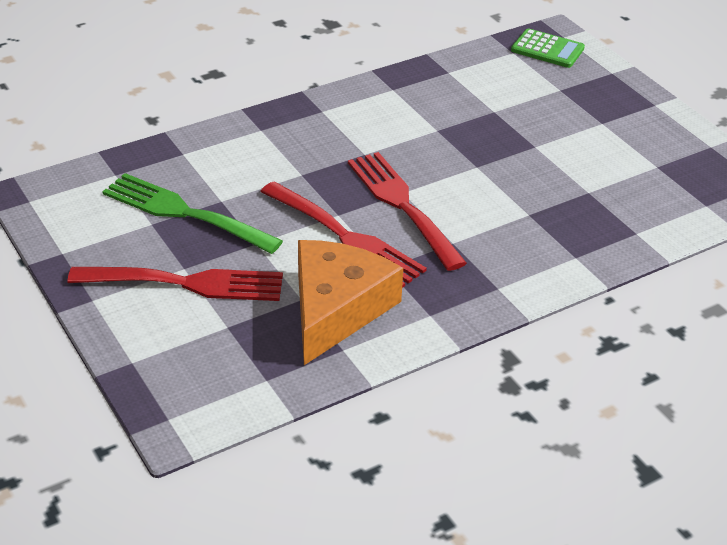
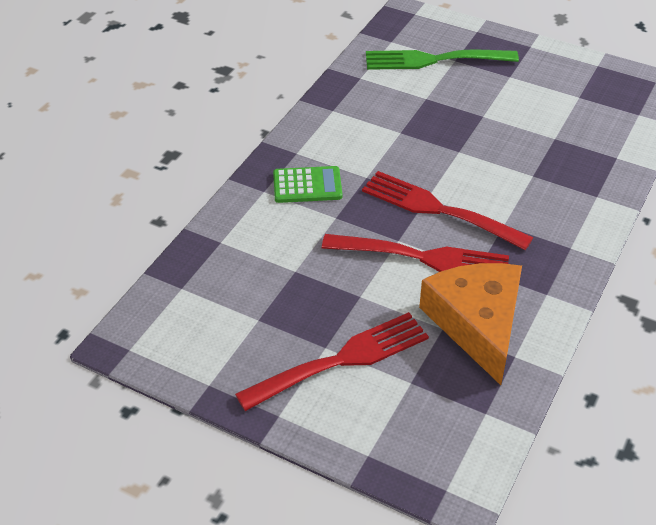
camera: 30 degrees left, 5 degrees up
(184, 213) = (276, 296): green fork -> green fork (433, 60)
(547, 49) = (414, 29): green calculator -> green calculator (307, 185)

